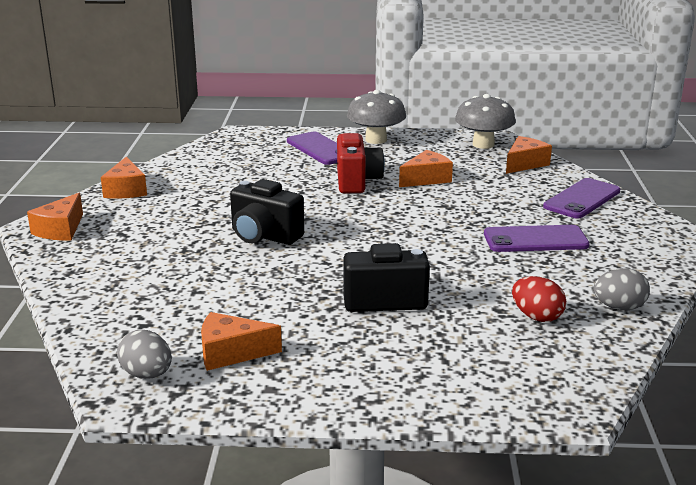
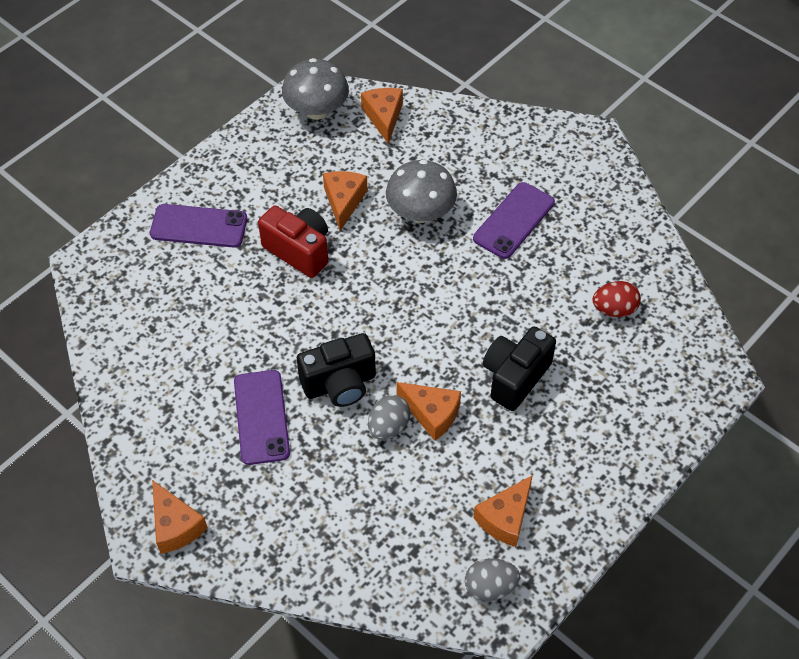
camera: 50 degrees left, 30 degrees up
(126, 190) = (135, 429): orange cheese -> orange cheese (432, 414)
(376, 140) = (223, 172): grey mushroom -> grey mushroom (420, 212)
(582, 199) = (480, 138): purple phone -> purple phone (261, 417)
(619, 307) = (642, 256): grey egg -> grey egg (388, 427)

